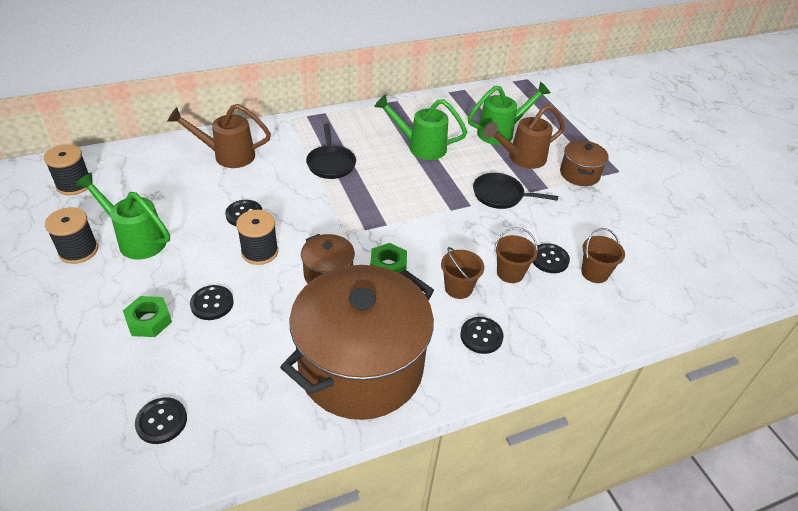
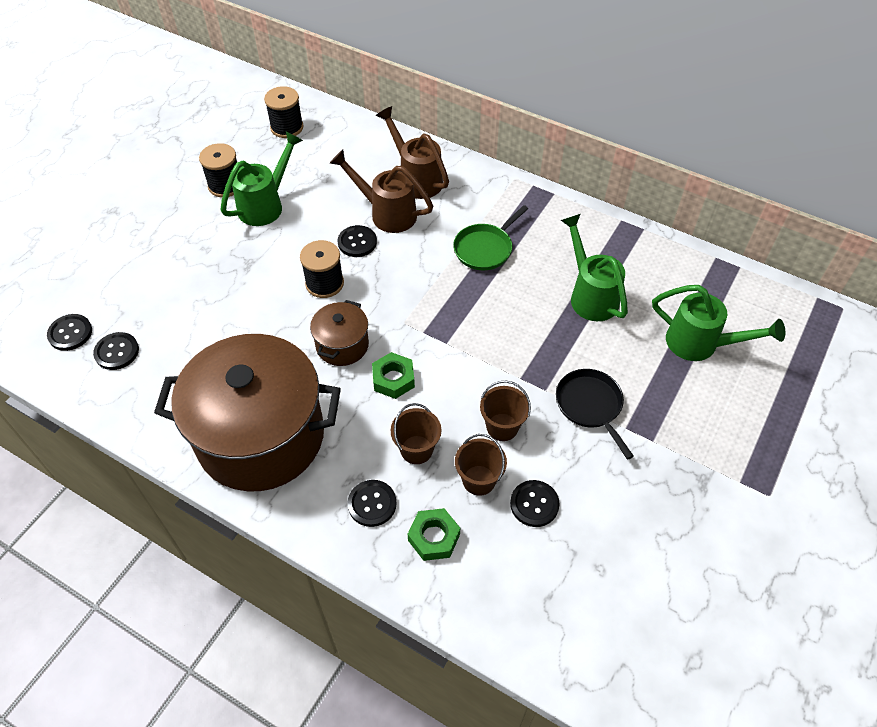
camera: 55 degrees right, 10 degrees up
(136, 239) = (266, 204): green watering can -> green watering can turned 45 degrees clockwise
(149, 320) = (196, 275): green nut -> green nut (434, 537)
(212, 303) = (243, 297): black button -> black button (70, 333)
(331, 163) = (485, 249): black pan -> green pan
(521, 158) = (675, 388): brown watering can -> brown watering can (386, 213)
(579, 174) = (713, 458): brown pot -> none
(594, 273) = (555, 557): brown bucket -> brown bucket (502, 427)

